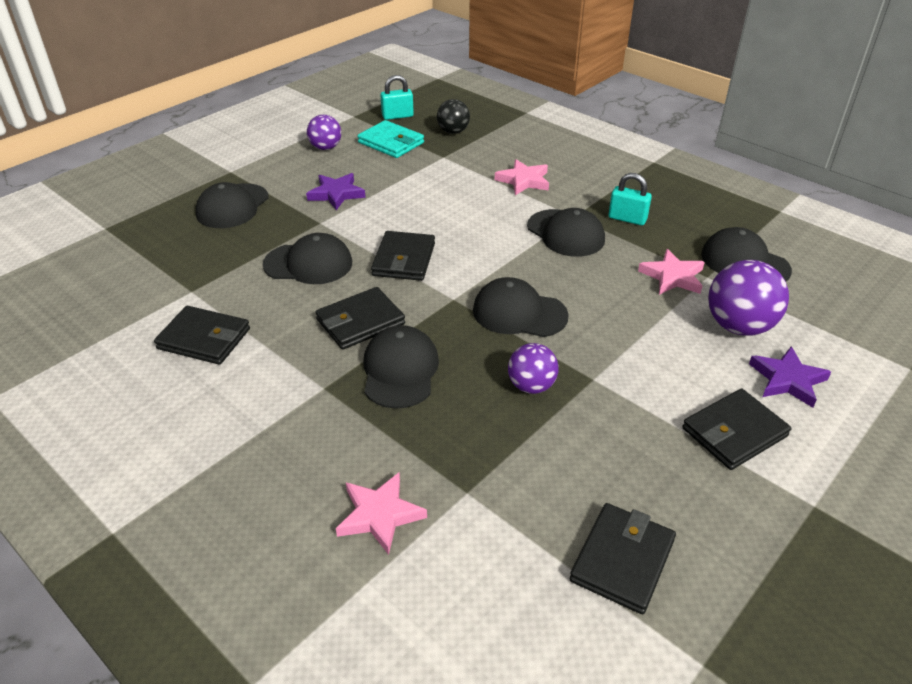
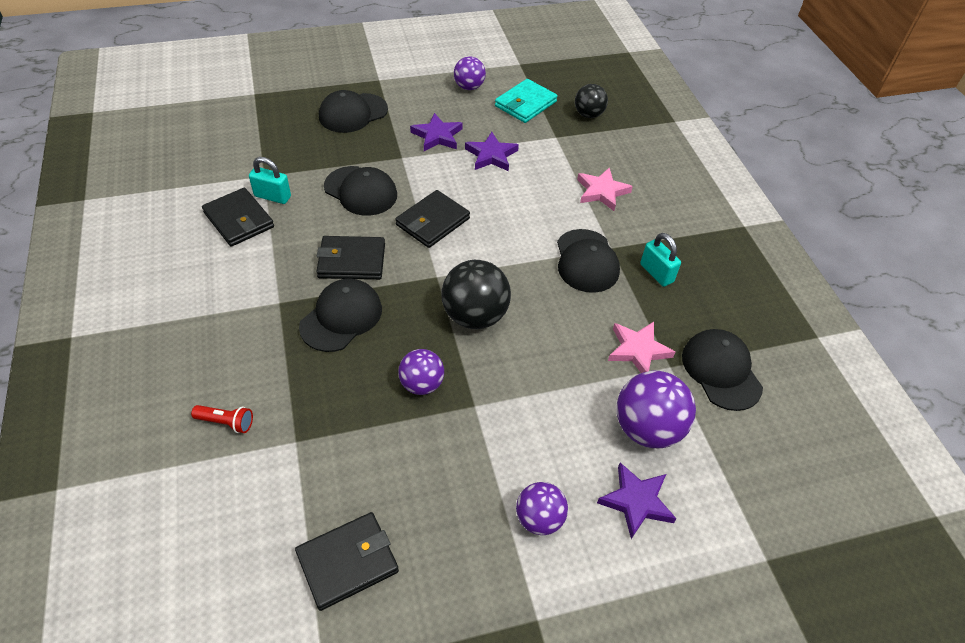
camera: 30 degrees right, 10 degrees up
(380, 515) = (226, 422): pink star -> red flashlight
(391, 142) = (525, 104): turquoise wallet -> turquoise wallet turned 60 degrees clockwise
(397, 116) = (556, 79): turquoise padlock -> turquoise padlock (272, 196)
(402, 190) = (491, 155): none -> purple star
(519, 313) = (474, 316): black cap -> black ball
(734, 432) = (539, 518): black wallet -> purple ball

